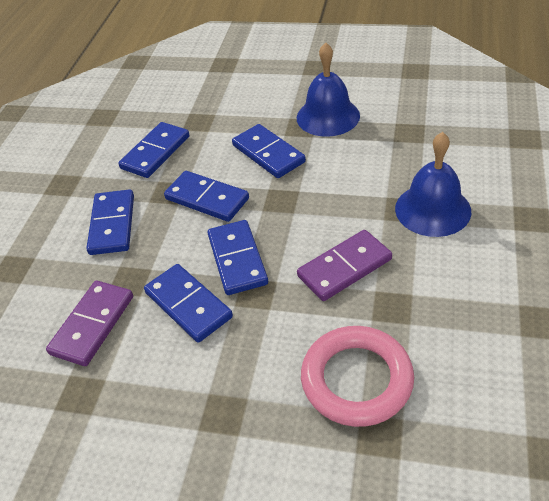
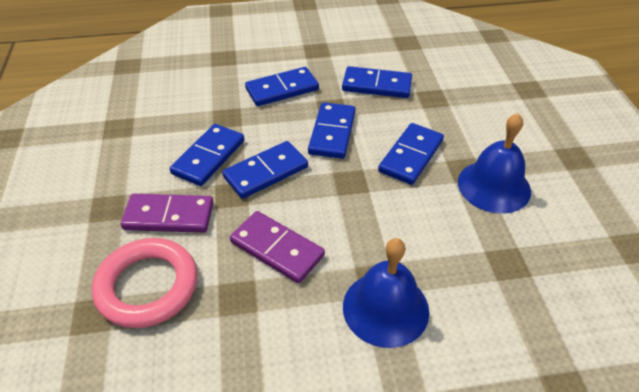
camera: 65 degrees right, 0 degrees up
(92, 325) = (179, 113): purple domino -> purple domino (169, 216)

